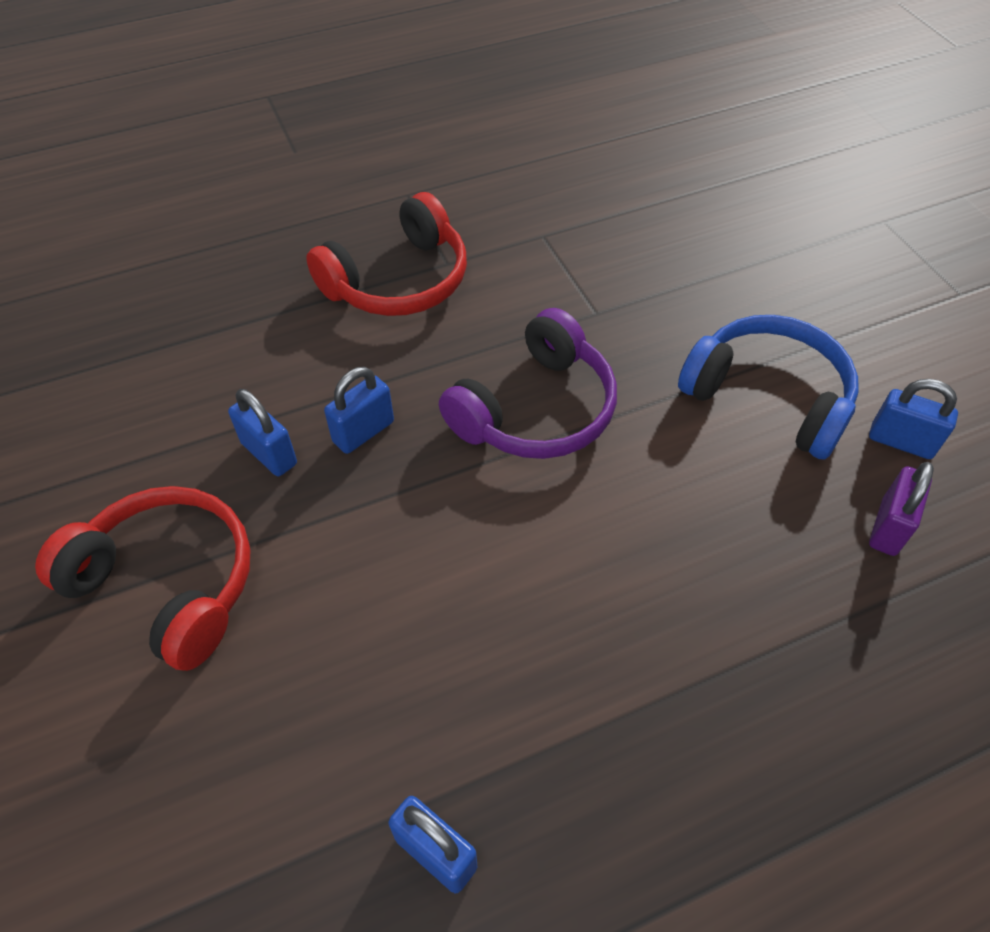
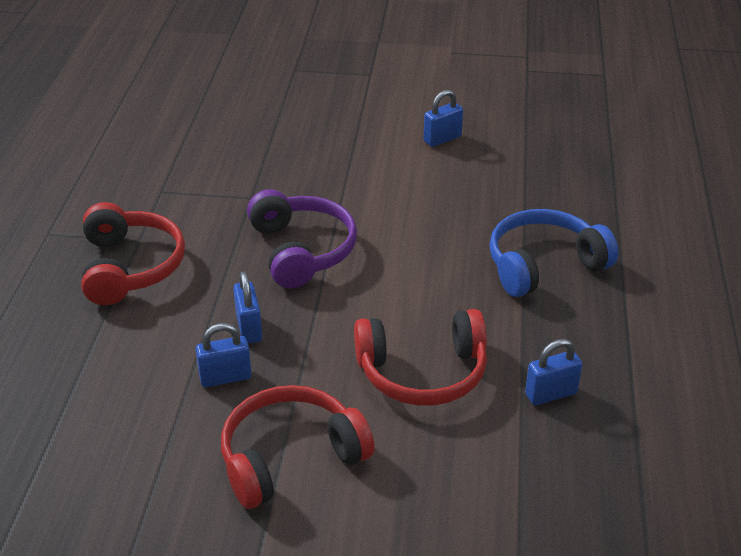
camera: 60 degrees left, 15 degrees down
(388, 656) = (423, 372): none -> red headphones
(768, 397) = (375, 165): blue headphones -> blue headphones (543, 265)
(888, 527) = (487, 167): purple padlock -> none

